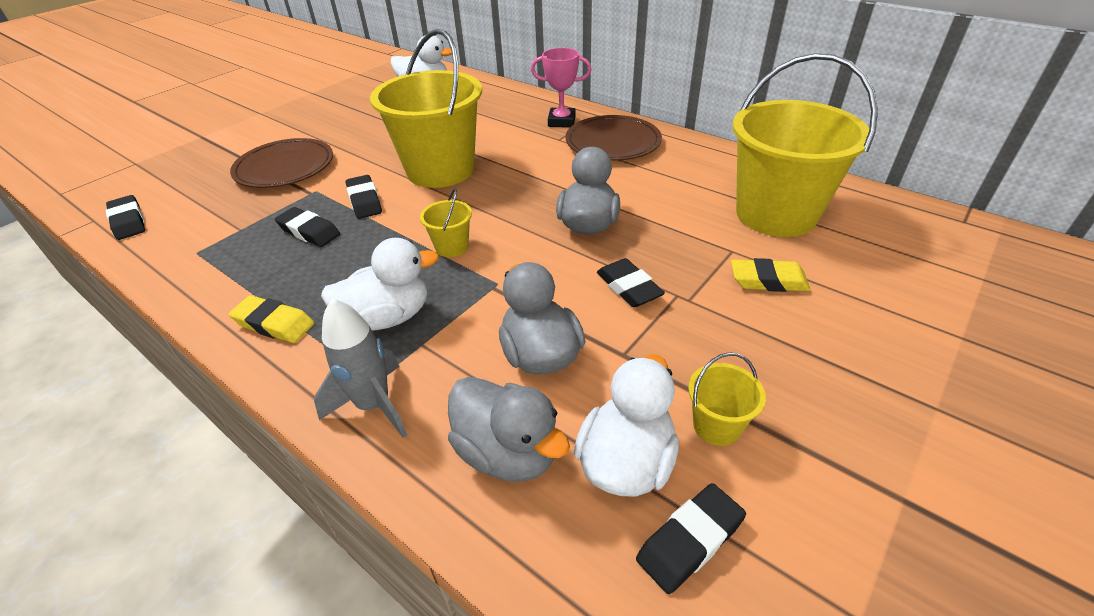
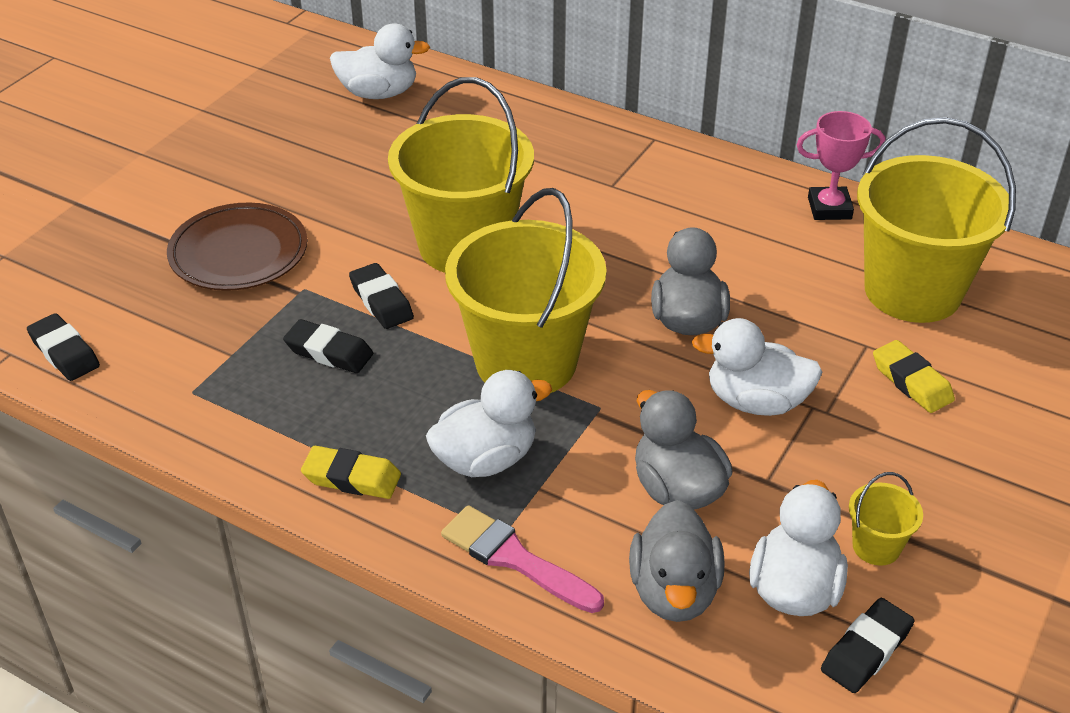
camera: 10 degrees left, 0 degrees up
(374, 405) = (515, 559): grey rocket -> pink brush
(452, 247) = (526, 362): yellow bucket -> yellow bucket, size x2.44
(507, 452) = (674, 591): grey duck -> grey duck turned 60 degrees clockwise
(561, 121) = (607, 153): pink trophy -> pink trophy (829, 208)
(613, 142) = (688, 188): brown plate -> none
(628, 287) = (756, 401): black eraser -> white duck
(768, 281) = (911, 382): yellow eraser -> yellow eraser turned 60 degrees clockwise

